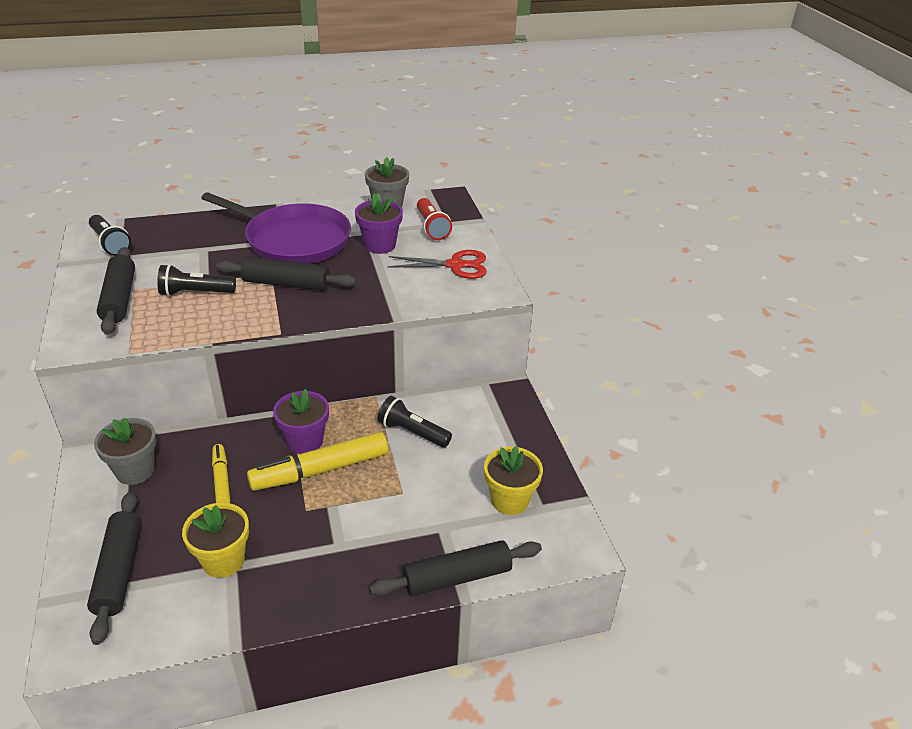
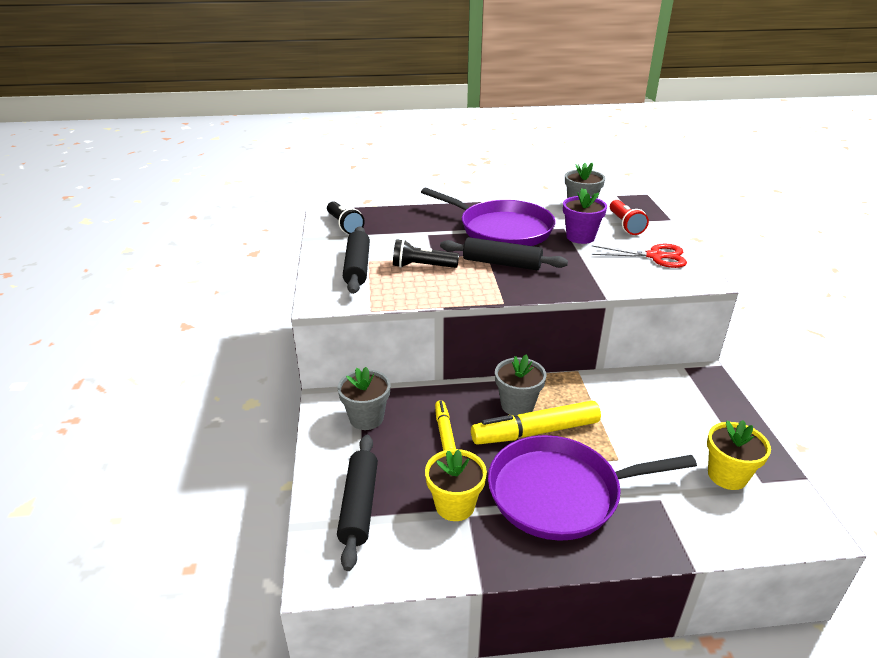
camera: 10 degrees right, 5 degrees down
(305, 441) = (517, 405): purple flower pot -> grey flower pot
(337, 535) = (560, 493): none -> purple pan
(412, 432) = (618, 405): black flashlight -> none
(457, 577) = (687, 545): black rolling pin -> none

